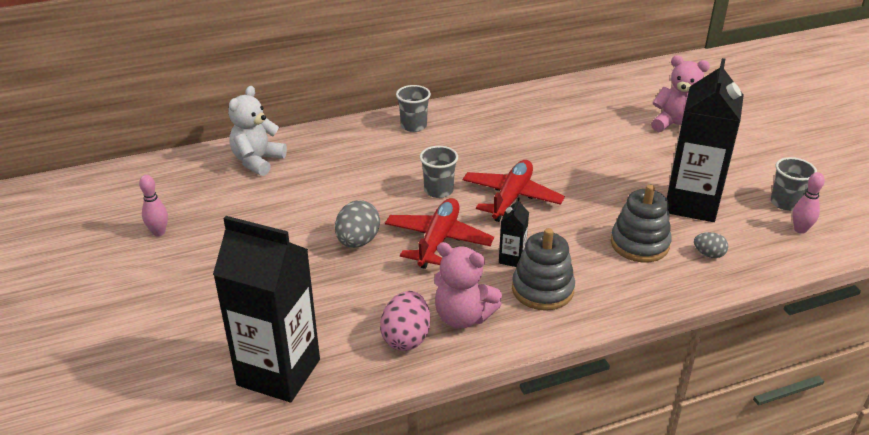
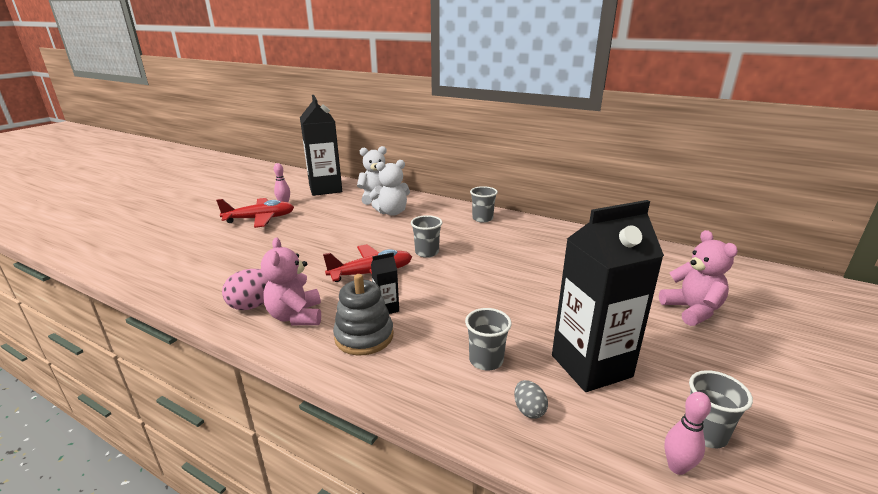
camera: 50 degrees right, 10 degrees down
(279, 372) = (187, 279): black carton -> black carton (325, 189)
(313, 169) = (392, 212): none -> white teddy bear
(358, 241) = (338, 251): grey egg -> none
(511, 198) = (459, 279): red plane -> red plane (260, 219)
(639, 244) = (486, 360): grey stacking toy -> grey cup

